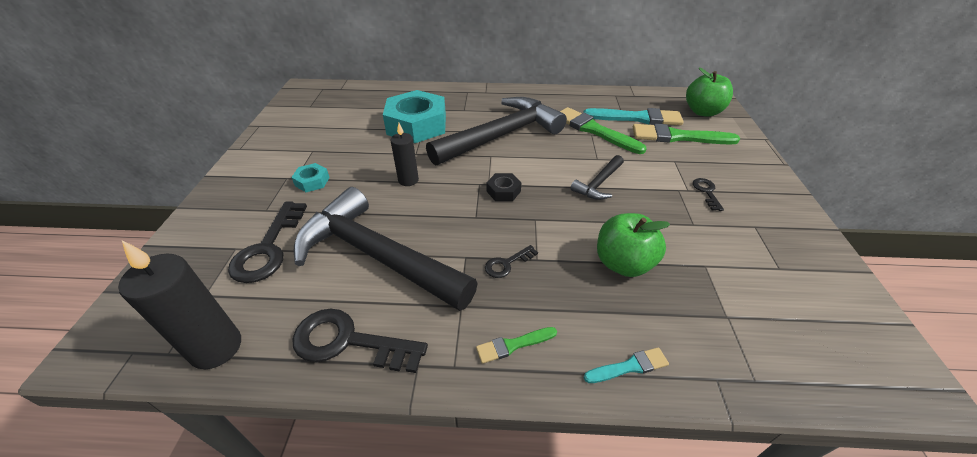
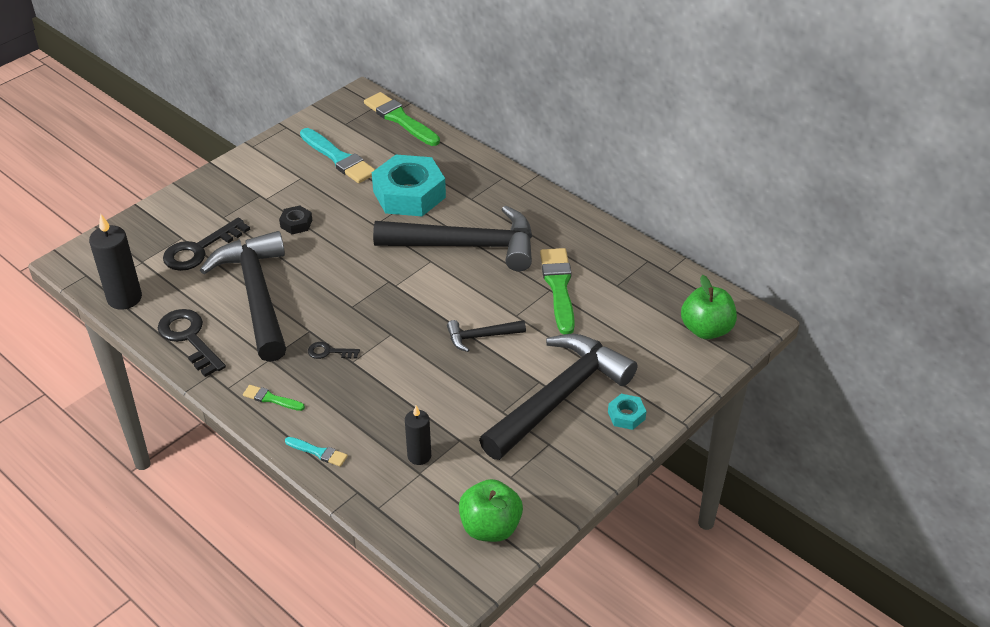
camera: 40 degrees right, 0 degrees up
(312, 181) = (273, 209): turquoise nut -> turquoise nut (626, 415)
(408, 180) = (340, 247): black candle -> black candle (419, 456)
(503, 191) = (398, 298): black nut -> black nut (296, 224)
(623, 263) = (404, 401): green apple -> green apple (490, 527)
(637, 118) = (623, 298): turquoise brush -> turquoise brush (339, 158)
(678, 137) = (628, 339): green brush -> green brush (400, 119)
(706, 192) = (559, 397): black key -> black hammer

